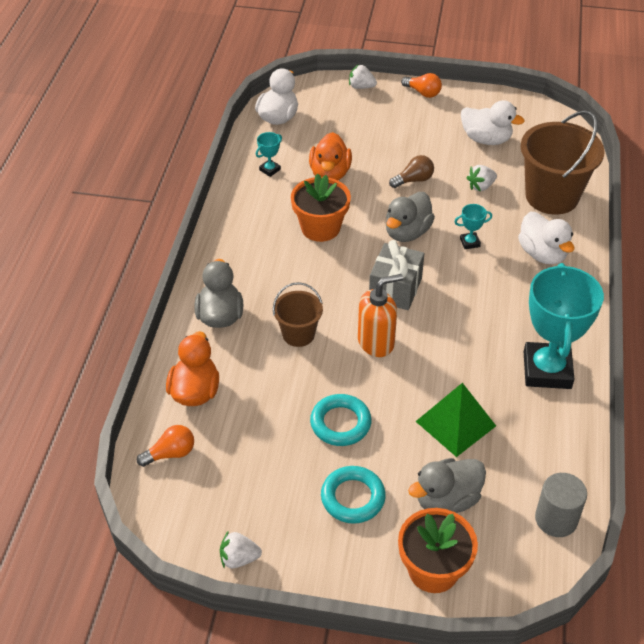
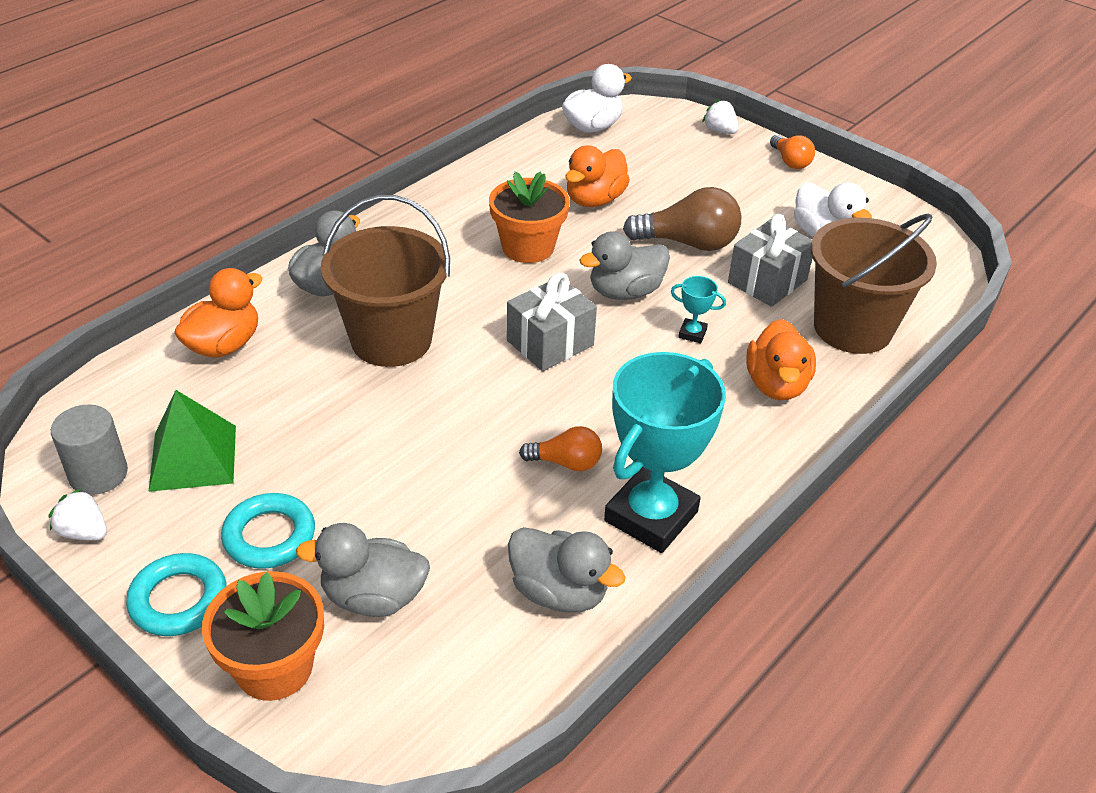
camera: 30 degrees right, 5 degrees down
(170, 453) = (134, 392): orange light bulb -> orange light bulb (566, 462)
(270, 170) = (531, 171): turquoise trophy -> none
(298, 334) = (391, 340): brown bucket -> brown bucket, size x1.84
(340, 423) = (340, 451): turquoise ring -> turquoise ring (178, 600)
(376, 342) = (470, 387): orange soap dispenser -> none
(413, 180) = (688, 243): brown light bulb -> brown light bulb, size x1.73
(456, 423) = (473, 518): green pyramid -> green pyramid (193, 457)
(481, 186) = (767, 281): white strawberry -> grey gift
(540, 440) = (559, 592): none -> grey duck
(542, 254) = (776, 385): white duck -> orange duck
(556, 519) = (485, 696): grey cylinder -> grey cylinder (98, 474)

